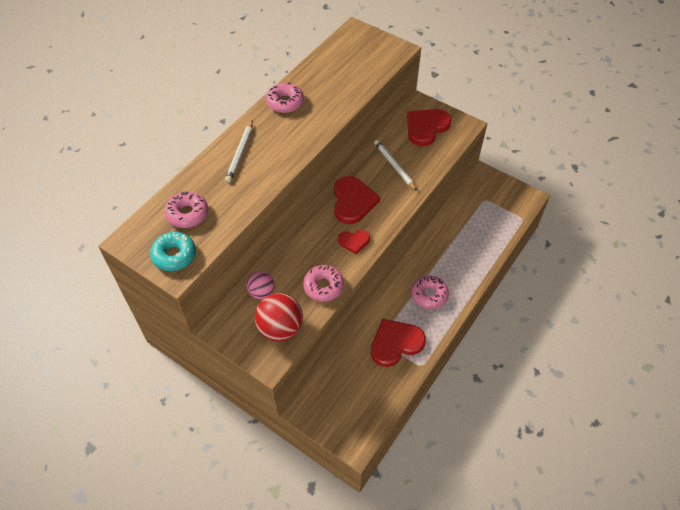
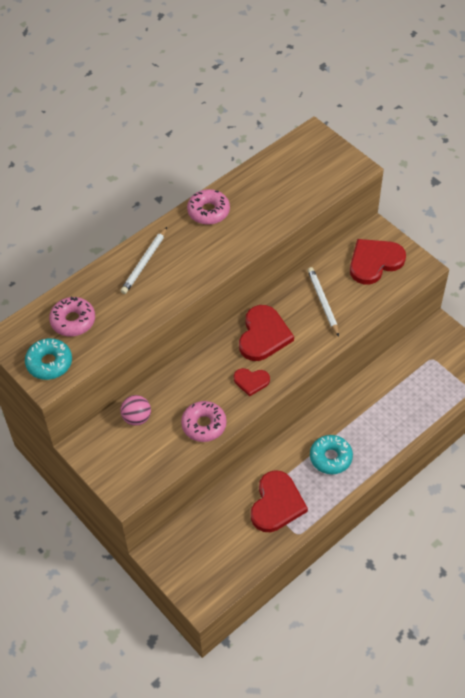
camera: 15 degrees right, 0 degrees up
(280, 328) = (146, 460): red ball -> none
(395, 343) = (276, 504): red heart -> red heart turned 120 degrees clockwise
(429, 295) = (330, 457): pink donut -> turquoise donut

